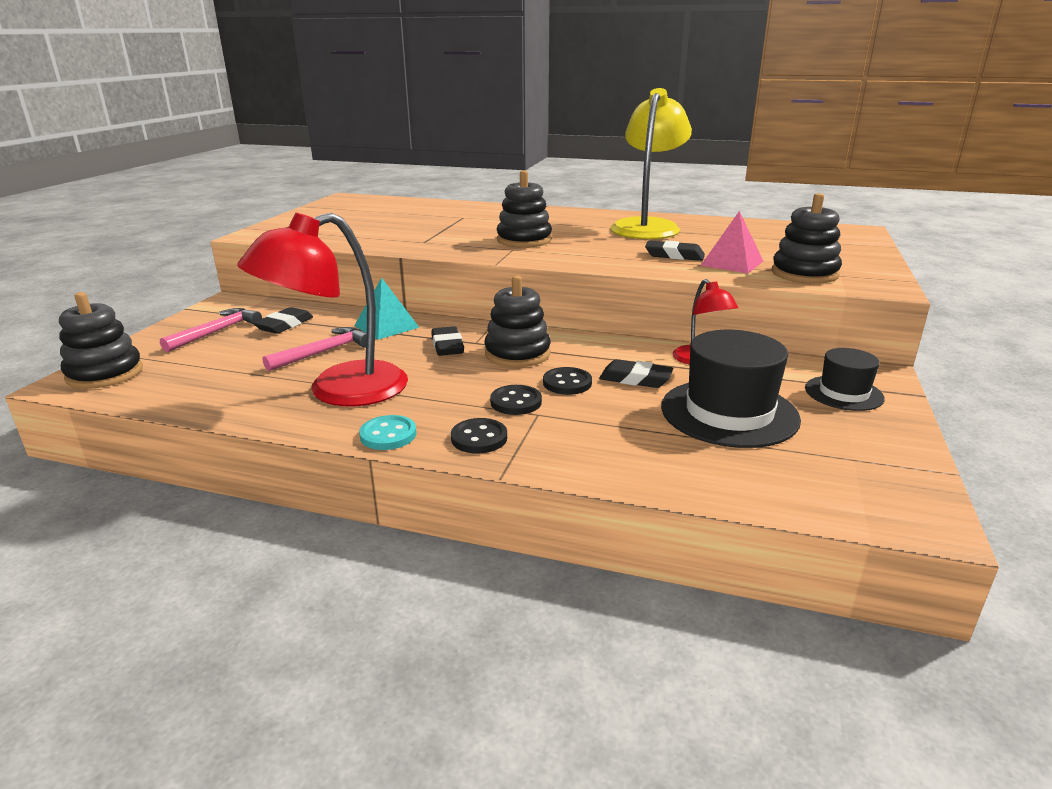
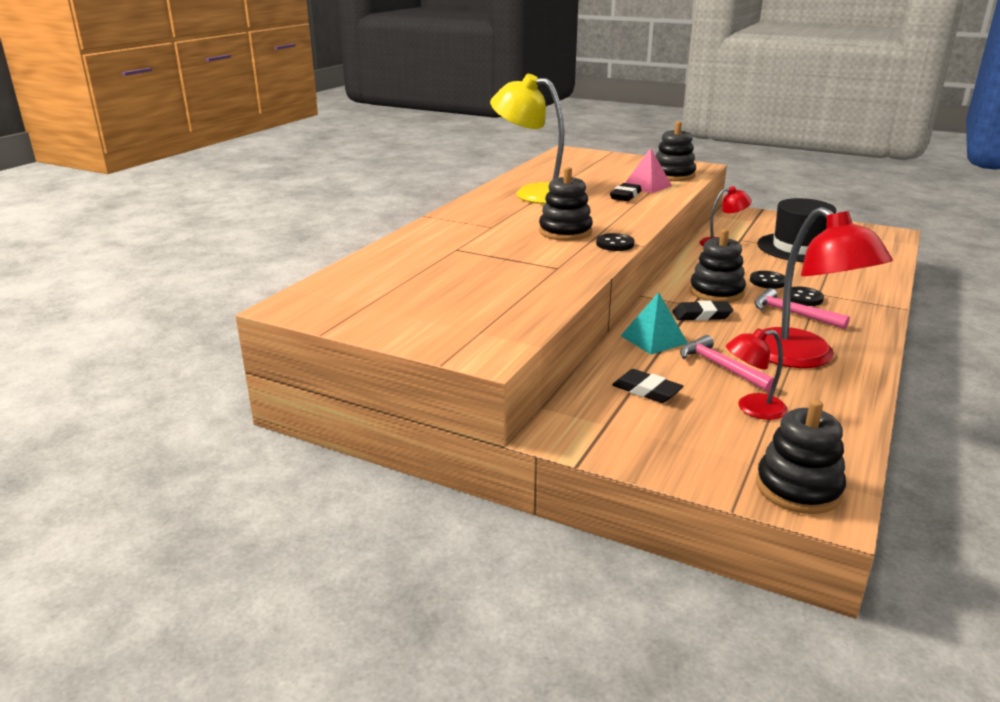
camera: 80 degrees left, 0 degrees up
(216, 332) = (666, 431): pink hammer -> pink hammer (793, 313)
(239, 362) = (752, 408): none -> red lamp
(388, 435) = (870, 339): turquoise button -> none
(479, 438) = (861, 311): black button -> black button (615, 244)
(635, 379) = (756, 263): black eraser -> none
(843, 393) = (765, 222): black hat -> none

